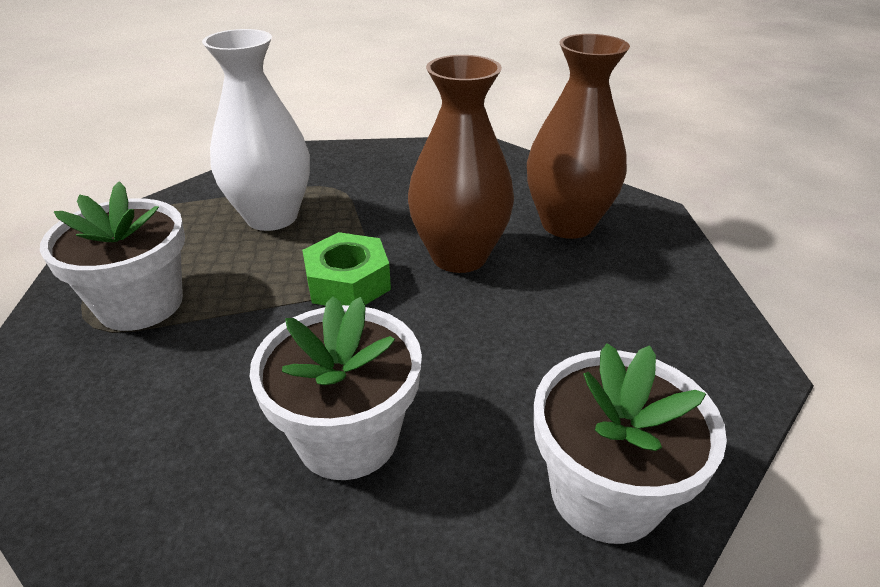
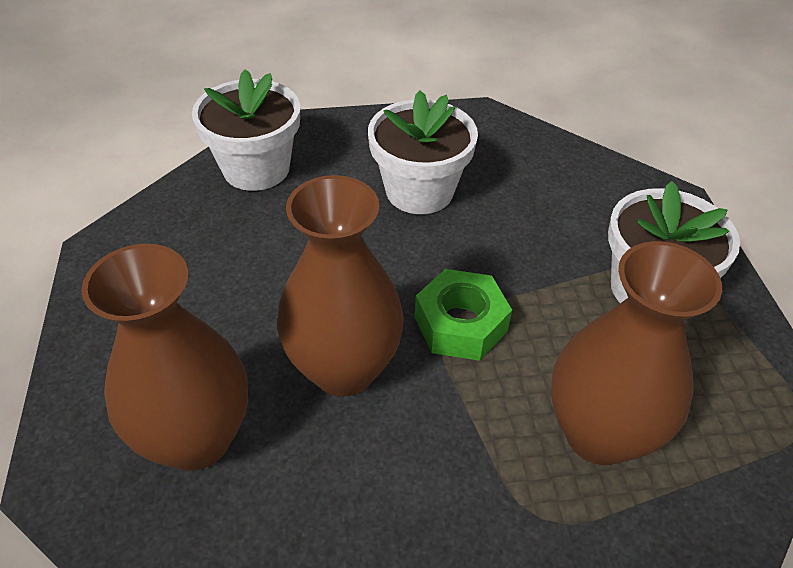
camera: 175 degrees right, 10 degrees up
(272, 217) = (599, 434): white vase -> brown vase

